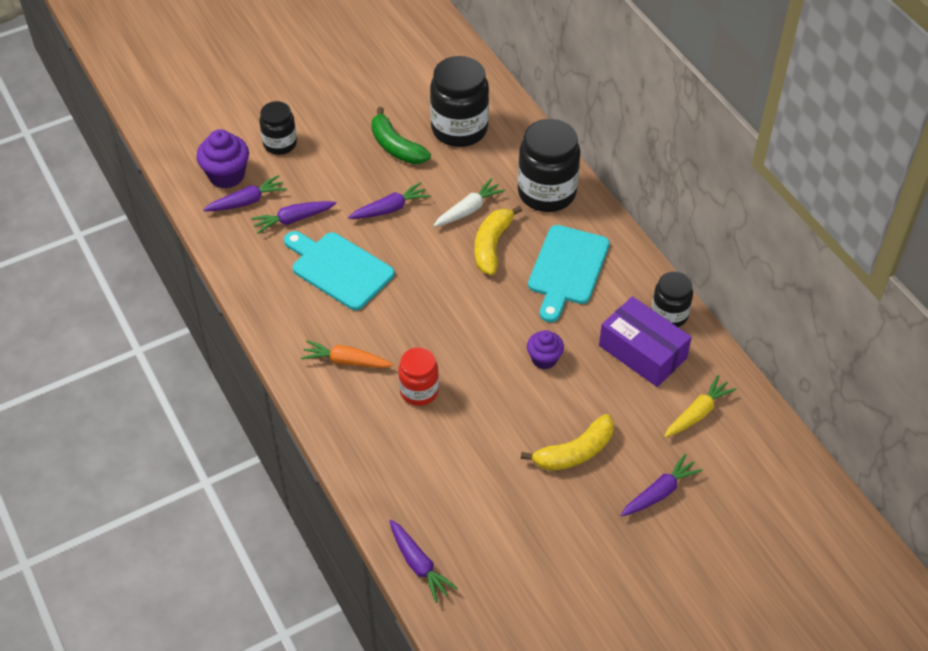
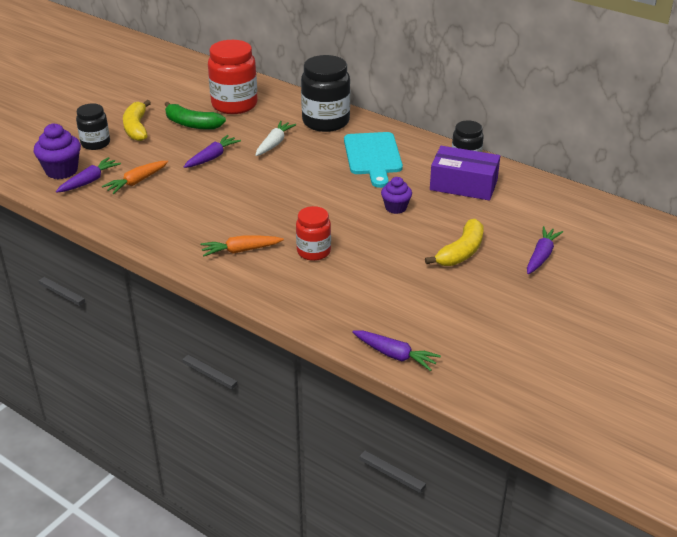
camera: 25 degrees left, 15 degrees down
(293, 219) = (137, 182): purple carrot -> orange carrot
(339, 269) = (195, 200): turquoise cutting board -> none
(459, 129) = (234, 105): black jar -> red jar
(492, 245) = (307, 158): yellow banana -> yellow banana (136, 128)
(697, 413) = (530, 206): yellow carrot -> none

